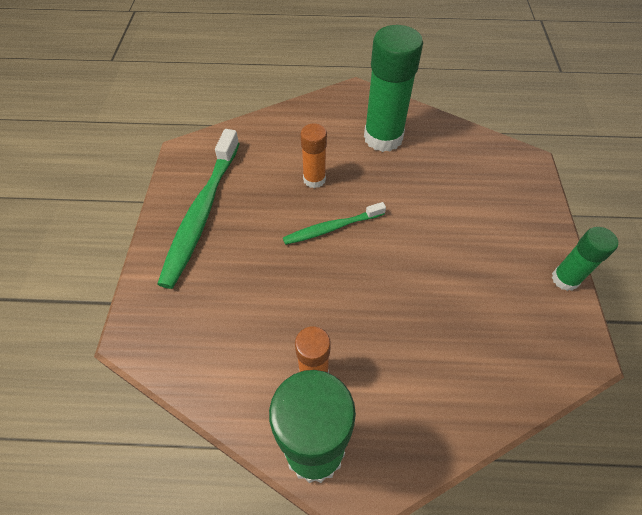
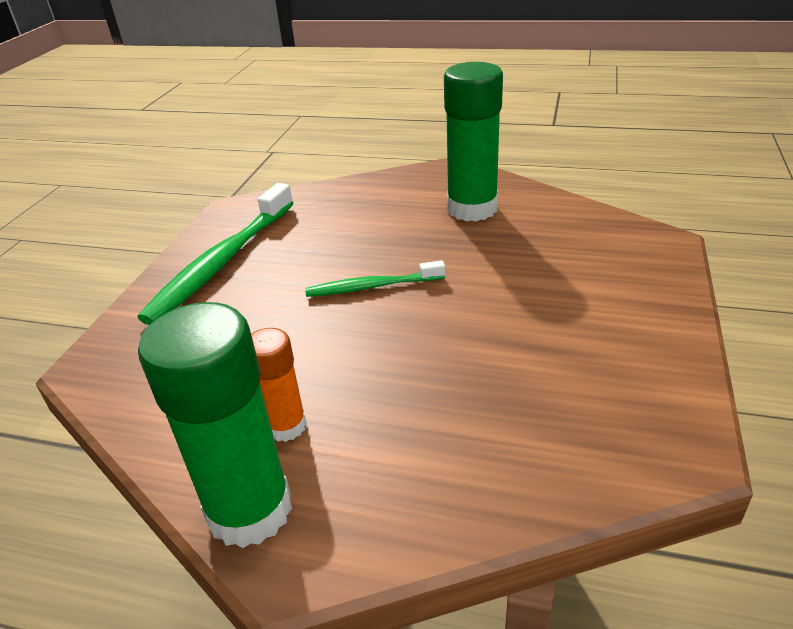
camera: 15 degrees right, 20 degrees down
(314, 179) = (369, 241): orange glue stick -> none
(565, 279) = (682, 365): green glue stick -> none

